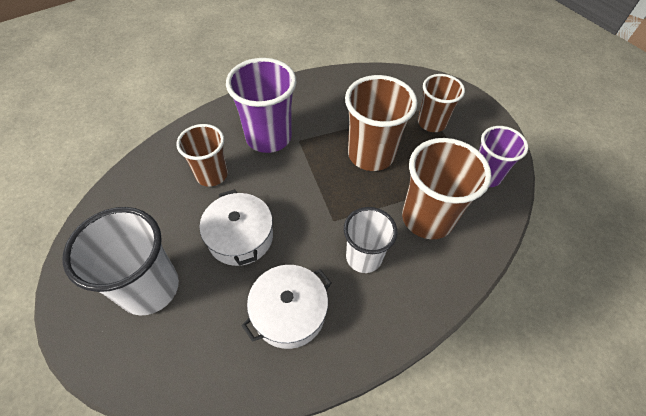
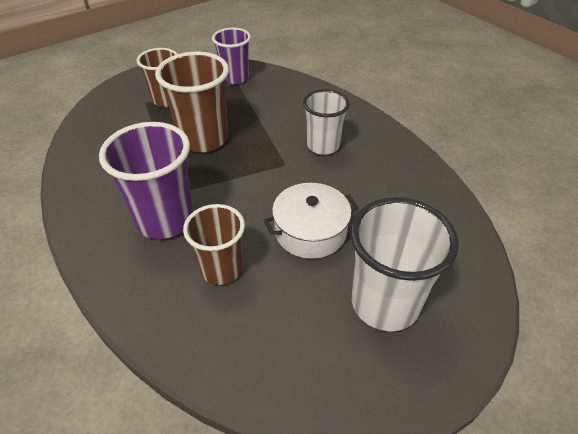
camera: 90 degrees left, 10 degrees down
(289, 312) = (385, 189): white pot -> none
(427, 218) = (280, 110): brown cup -> none

